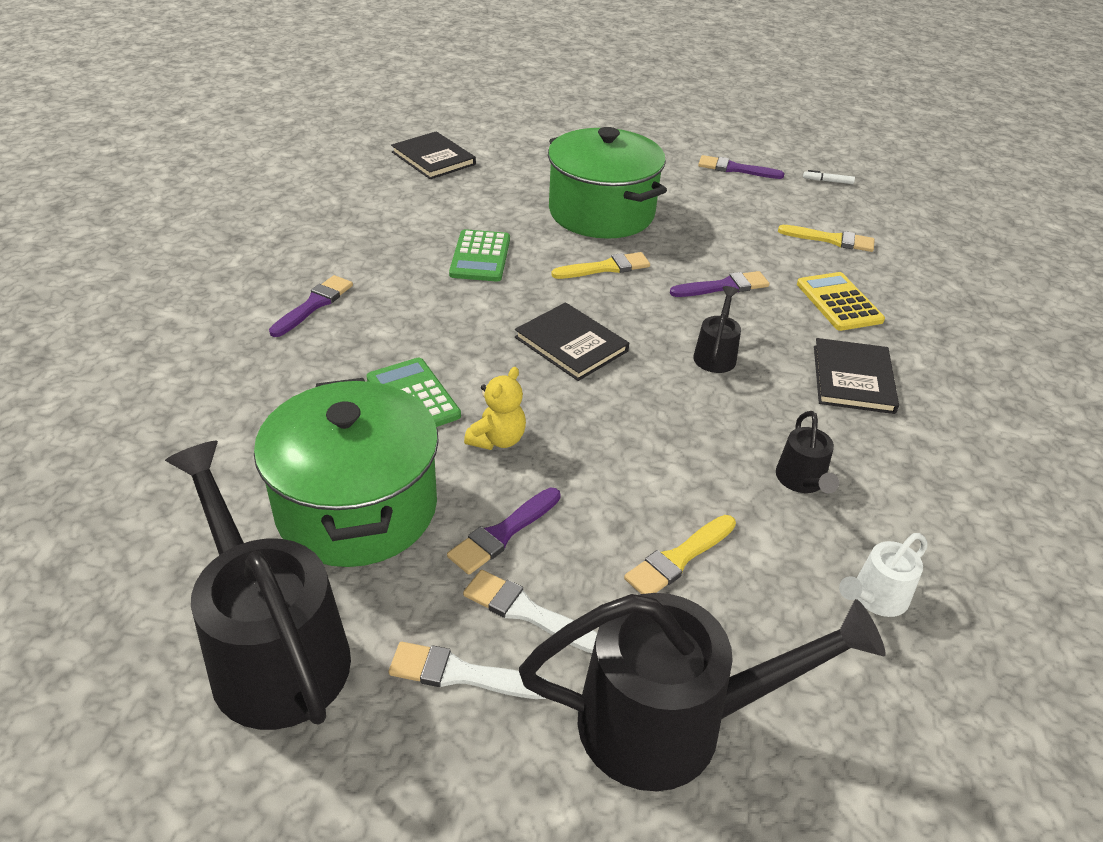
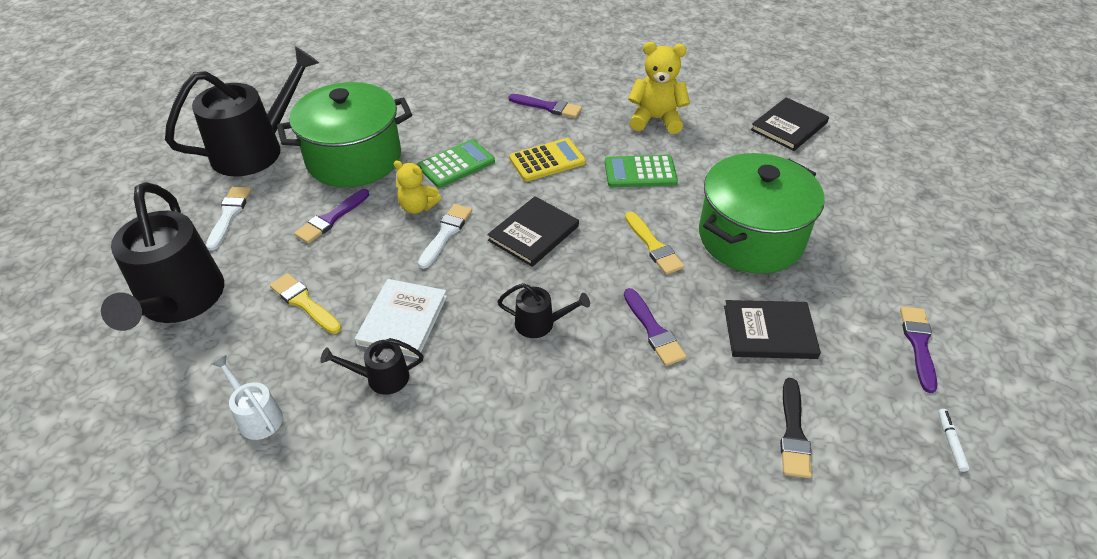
camera: 85 degrees right, 5 degrees up
(383, 231) = (656, 119): none -> yellow teddy bear
(503, 533) = (331, 219): purple brush -> purple brush turned 90 degrees counterclockwise
(527, 612) = (268, 235): white brush -> white brush (446, 233)
(710, 461) = (402, 320): none -> white book
(831, 240) = (793, 433): yellow brush -> black brush
(839, 302) = (658, 428): yellow calculator -> yellow calculator (547, 160)
(853, 379) = (525, 428): black book -> black book (769, 332)

